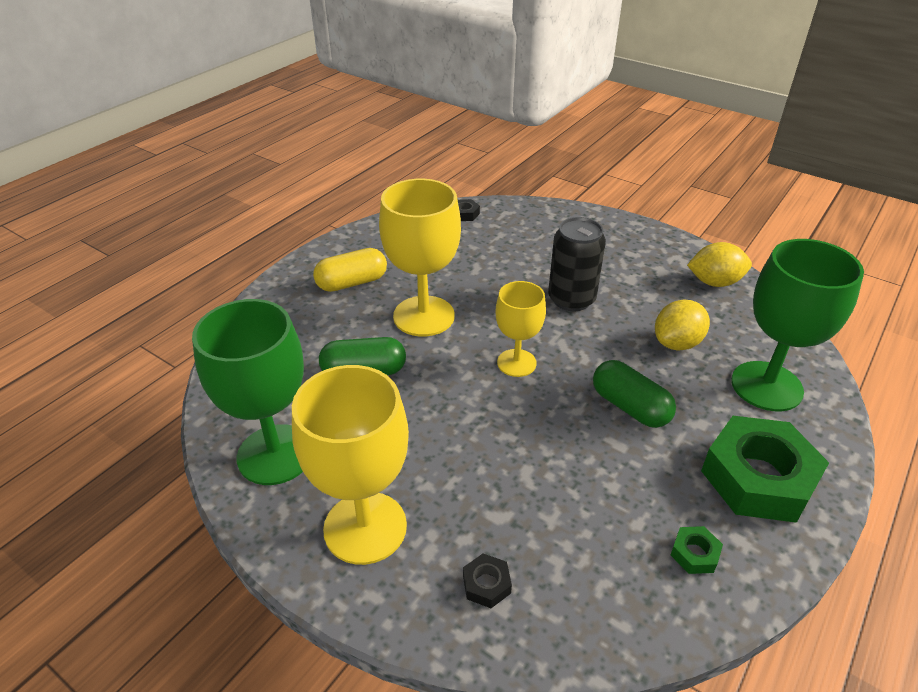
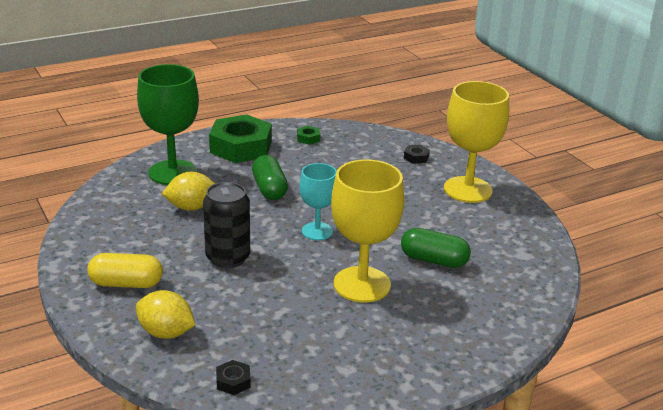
camera: 155 degrees left, 10 degrees down
(275, 454) = (513, 233): green goblet -> none
(352, 283) = (410, 337): yellow capsule -> yellow capsule (126, 283)
(516, 363) = (317, 231): yellow goblet -> turquoise goblet
(714, 282) = (98, 232): yellow lemon -> yellow lemon (166, 333)

